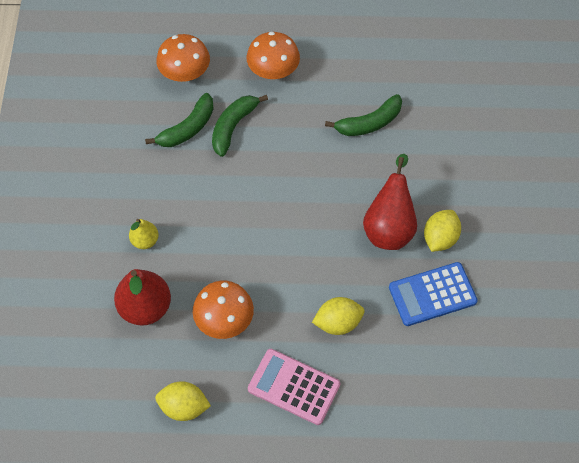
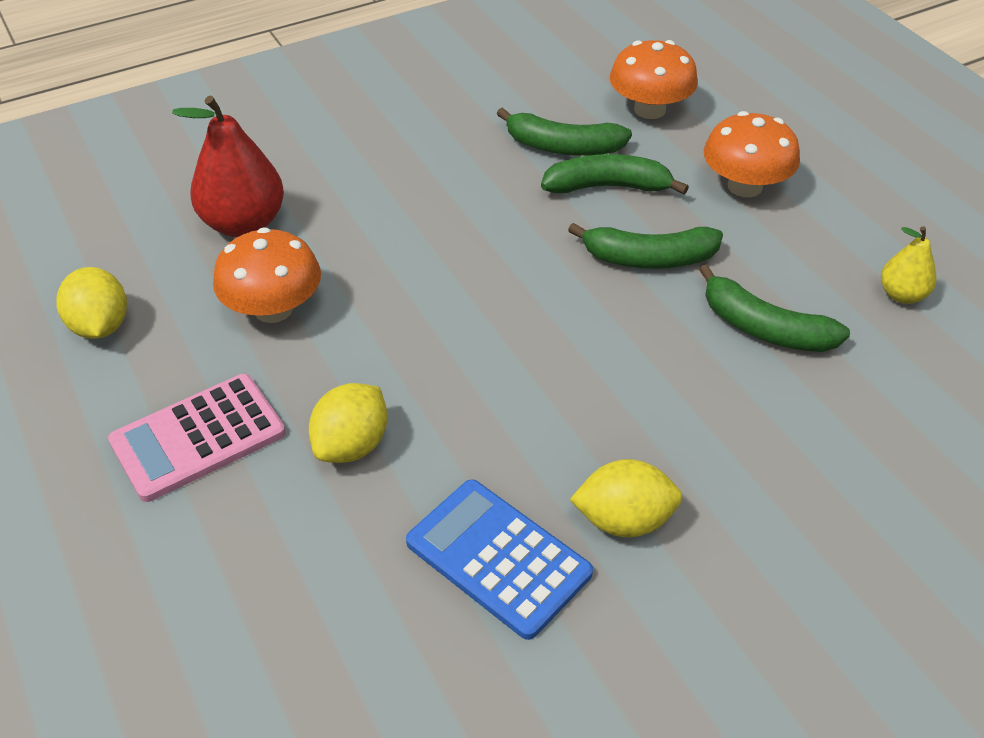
camera: 60 degrees right, 15 degrees down
(145, 241) = (350, 181): yellow pear -> yellow pear (902, 295)
(294, 387) = (198, 438): pink calculator -> pink calculator turned 120 degrees counterclockwise
(296, 140) = (649, 259): none -> green banana
(338, 323) = (352, 445): yellow lemon -> yellow lemon turned 75 degrees clockwise
(389, 227) = (587, 437): red pear -> none

